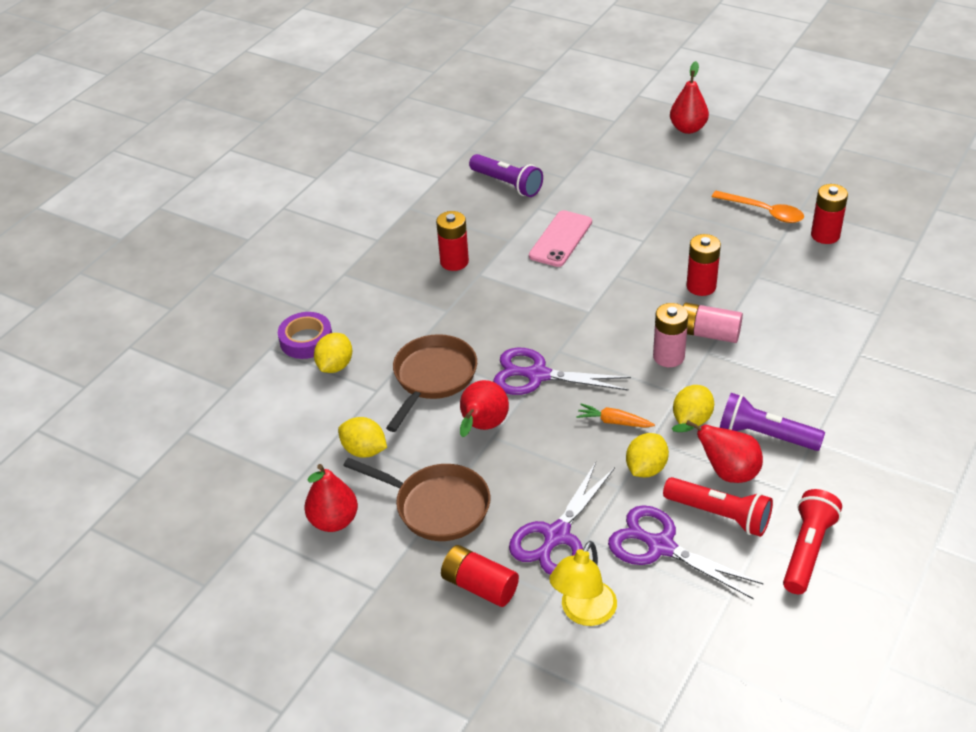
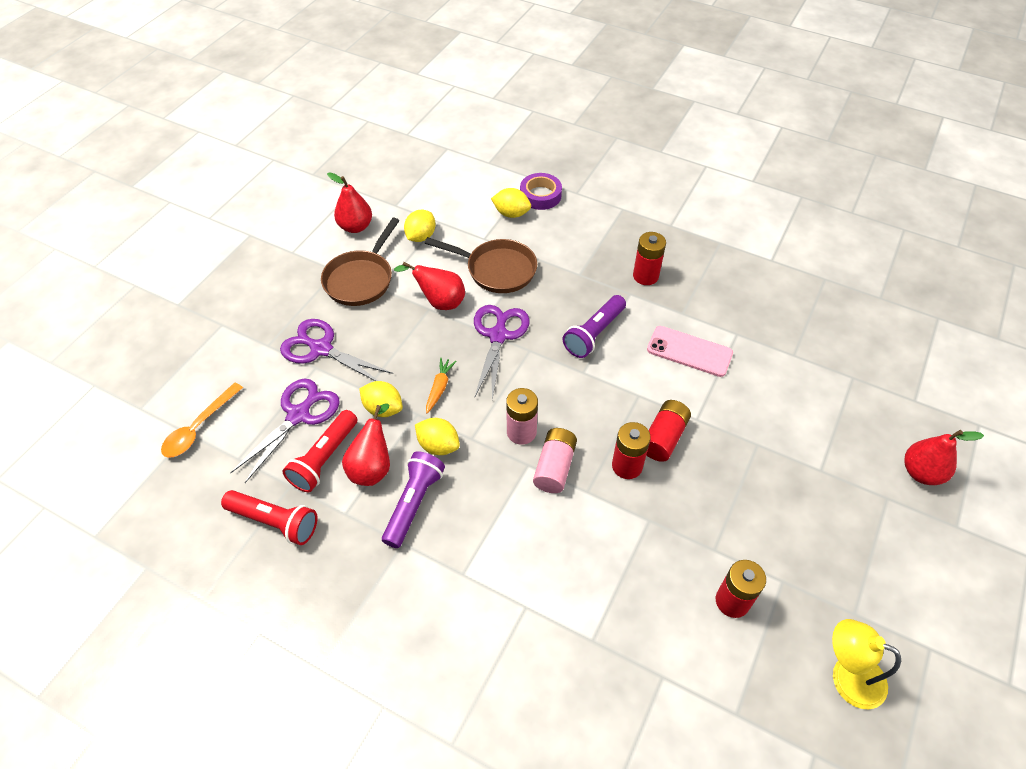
camera: 85 degrees right, 10 degrees up
(480, 586) = (283, 305): red battery -> red battery (664, 438)
(507, 184) = (771, 309): purple flashlight -> purple flashlight (594, 334)
(583, 613) = (246, 364): yellow lamp -> yellow lamp (847, 676)
(763, 212) = (767, 539): orange spoon -> orange spoon (199, 427)

